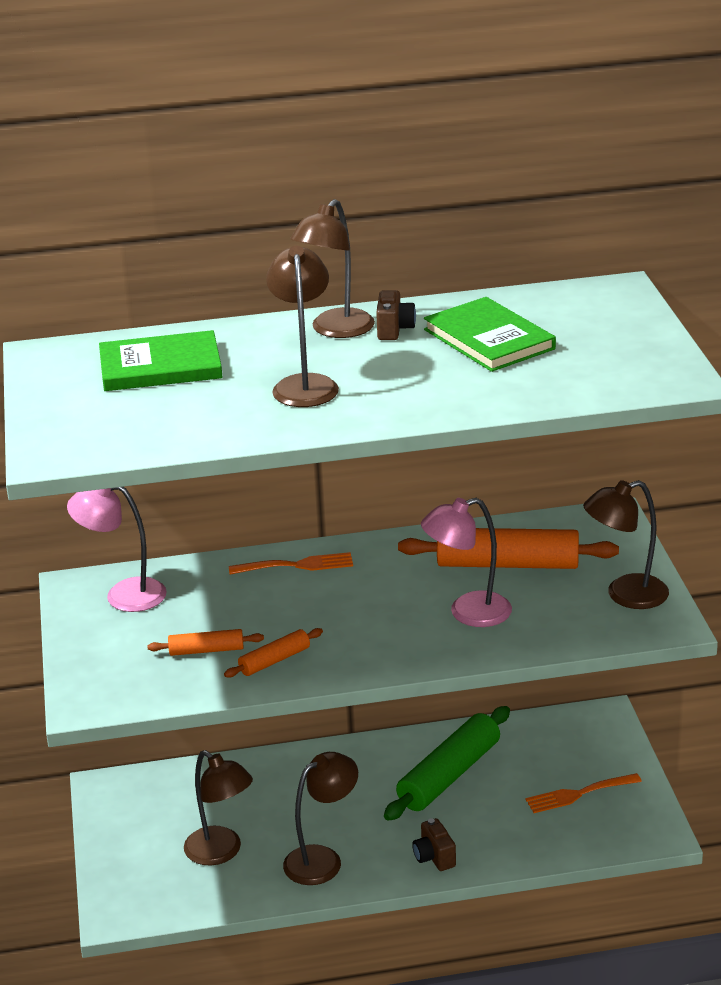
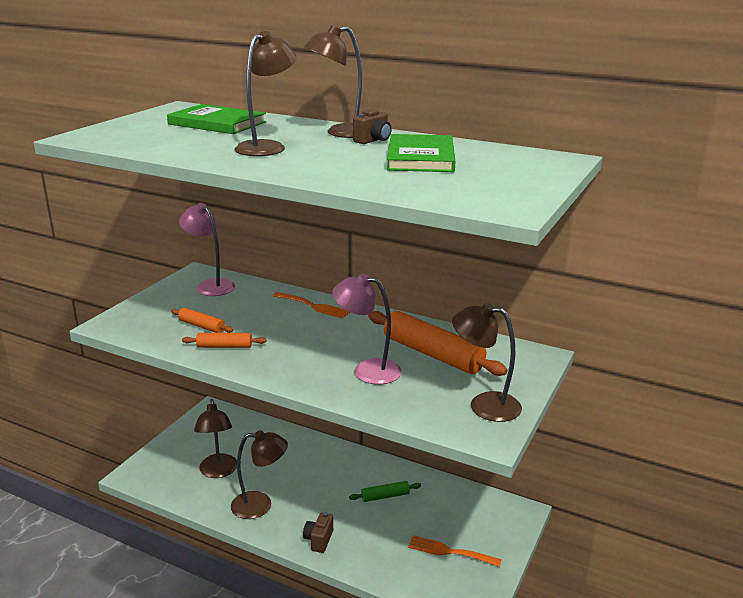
camera: 35 degrees right, 5 degrees down
(449, 775) = (385, 496): green rolling pin -> green rolling pin, size x0.50

